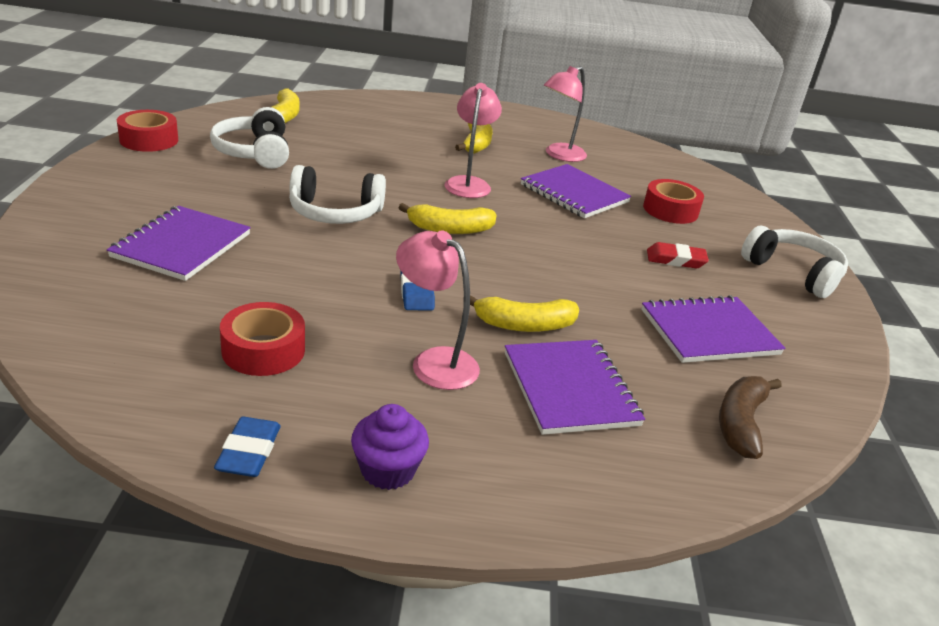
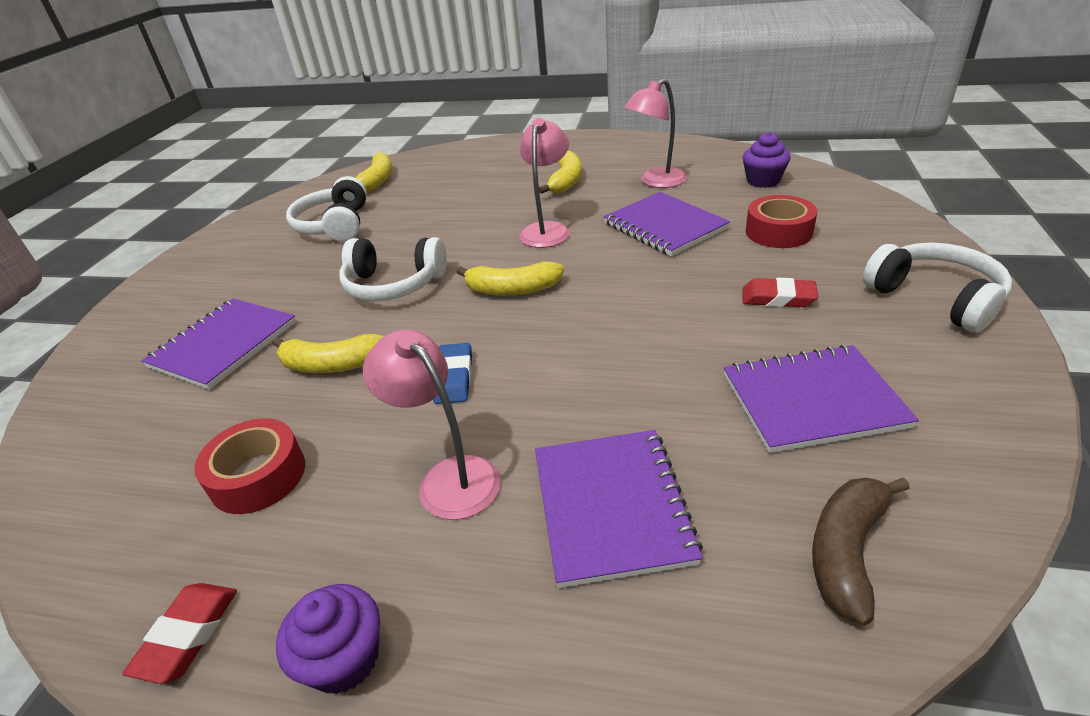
camera: 15 degrees right, 5 degrees up
(149, 140) = (240, 226): red tape -> none
(249, 452) = (188, 635): blue eraser -> red eraser
(524, 325) = (571, 412): yellow banana -> yellow banana (333, 365)
(652, 167) = (763, 181): none -> purple cupcake

